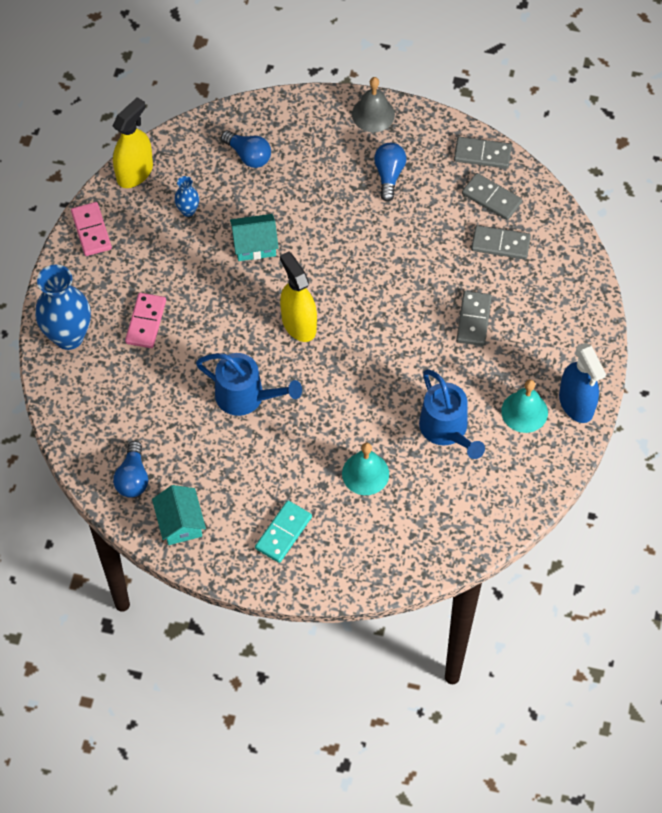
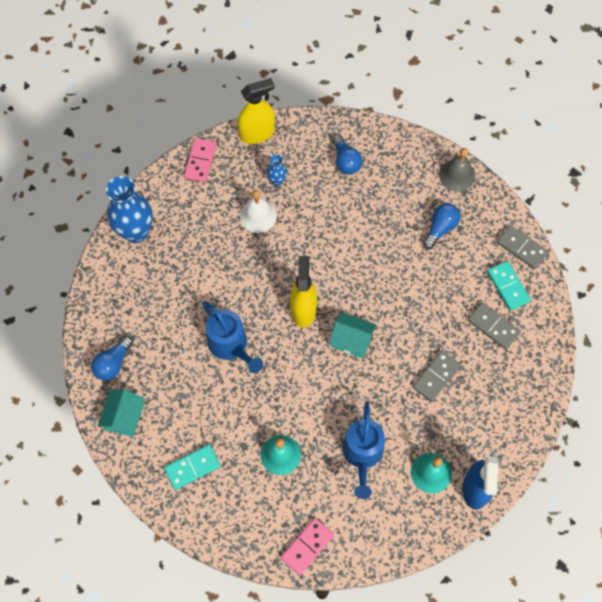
camera: 30 degrees right, 5 degrees up
(146, 322) = (195, 249): pink domino -> pink domino (307, 546)
(191, 255) = (258, 216): none -> white bell
(254, 245) = (308, 231): turquoise house -> turquoise house (351, 340)
(491, 198) = (508, 286): grey domino -> turquoise domino

